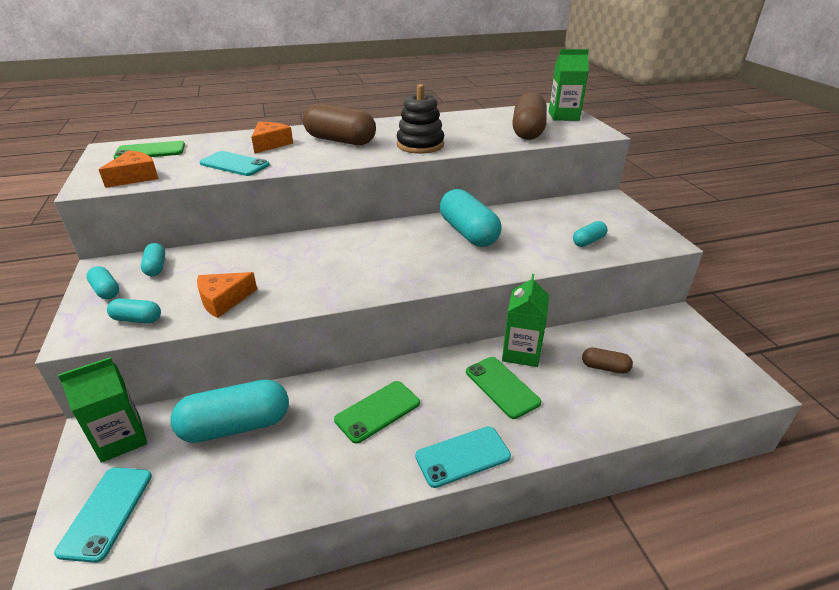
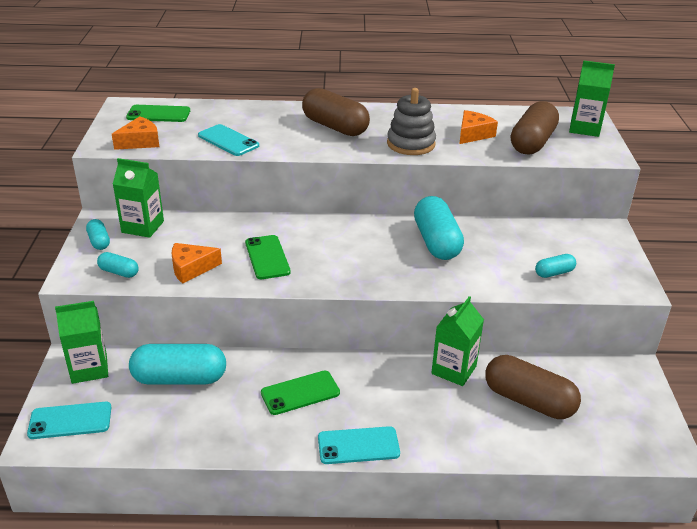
camera: 15 degrees right, 0 degrees up
(107, 512) = (70, 421): turquoise phone -> turquoise phone turned 60 degrees clockwise
(156, 267) = (143, 227): turquoise capsule -> green carton
(270, 144) = (268, 121): orange cheese -> orange cheese (473, 134)
(420, 145) = (411, 144): black stacking toy -> grey stacking toy
(502, 387) = (420, 396): green phone -> green phone (267, 257)
(605, 367) = (528, 401): brown capsule -> brown capsule, size x2.03

